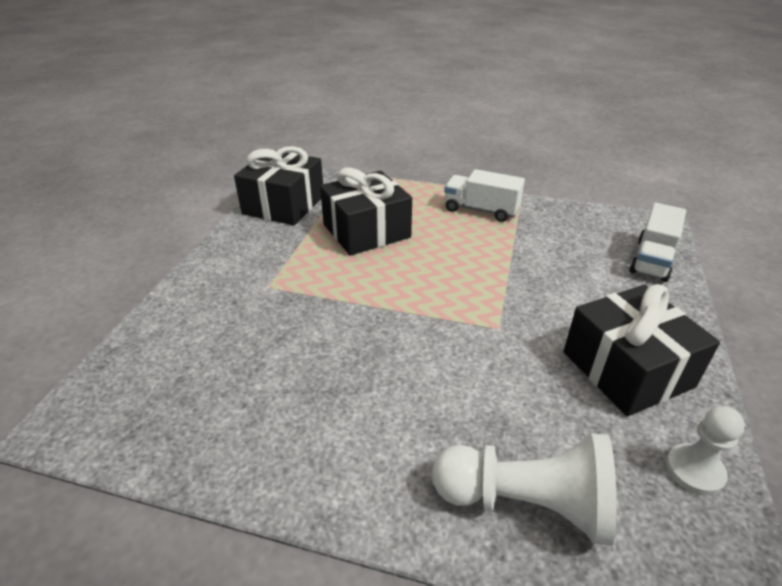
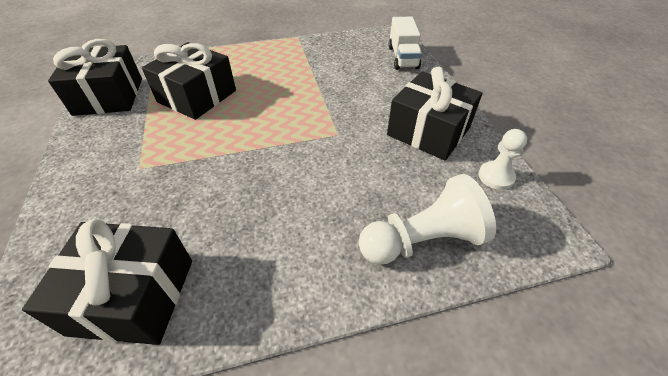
camera: 30 degrees left, 10 degrees up
(191, 409) = (133, 296): none -> black gift
(481, 210) = (276, 55): white truck -> none

